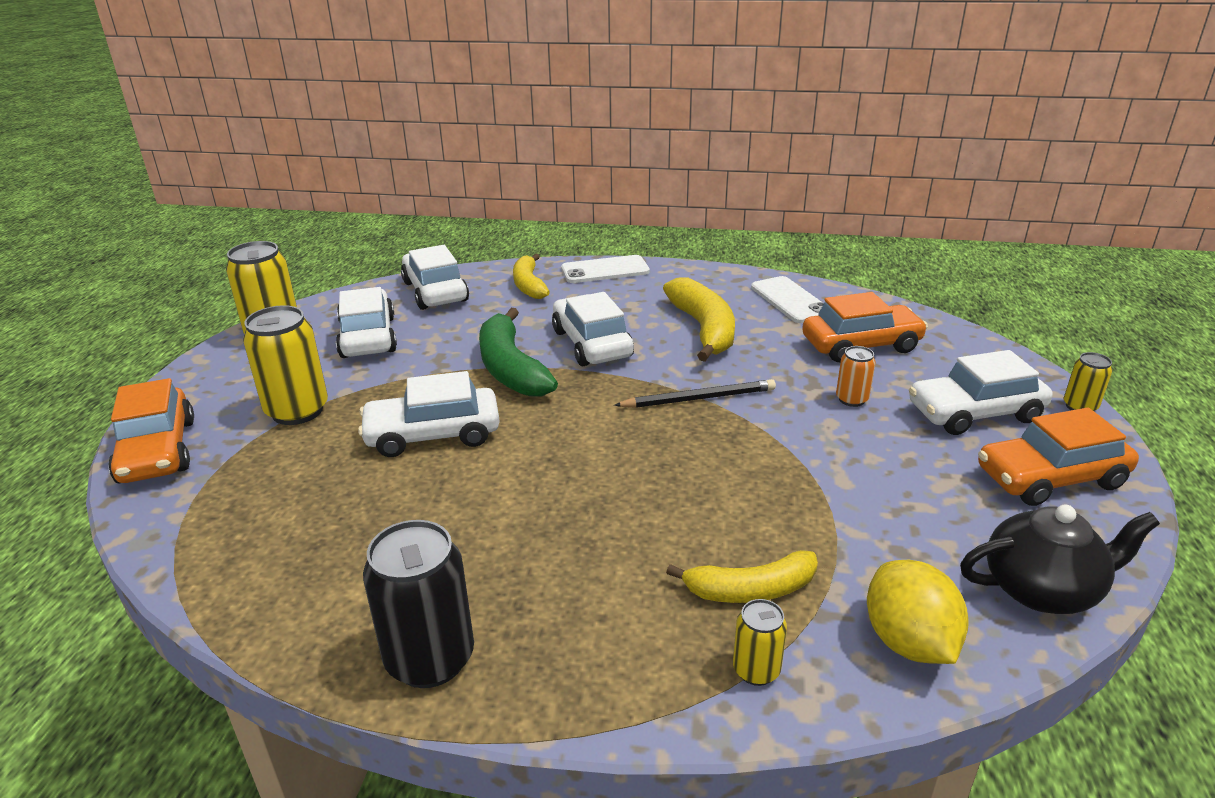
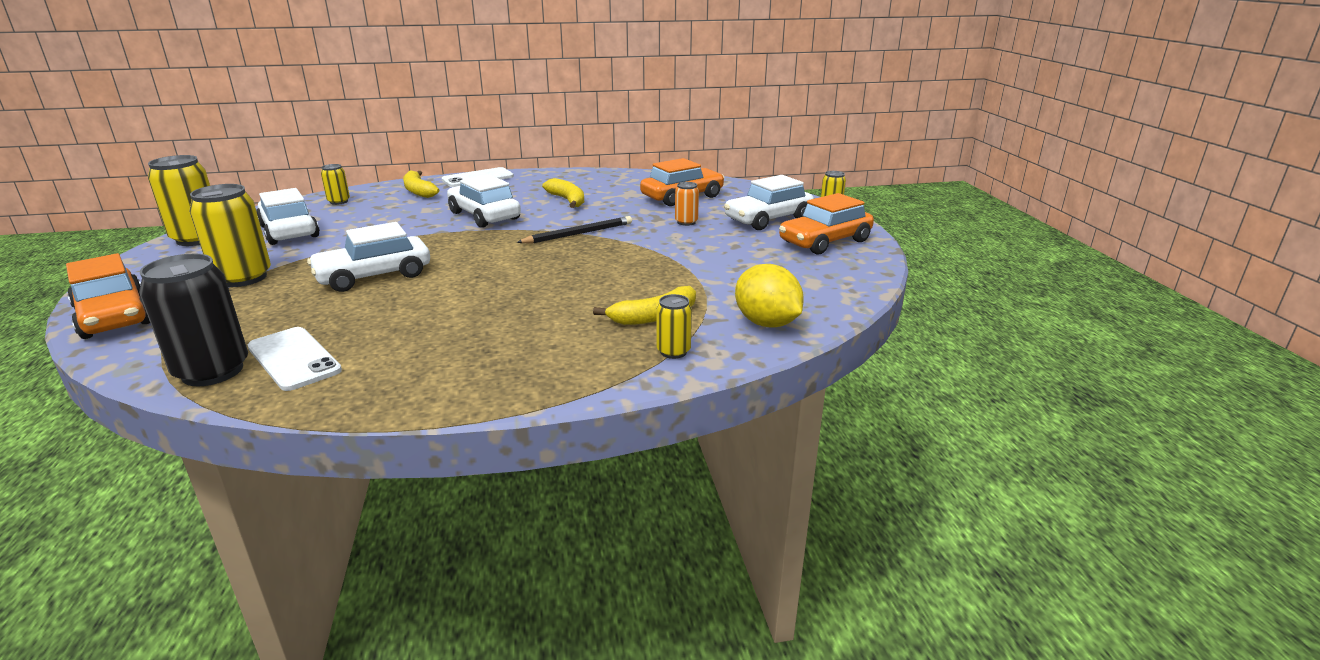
camera: 20 degrees left, 5 degrees down
(430, 659) = (427, 387): black can -> black can (212, 371)
(435, 291) = (339, 201): white car -> yellow can
(510, 368) = (424, 235): green banana -> none
(704, 329) = (567, 200): yellow banana -> yellow banana, size x0.66
(790, 300) = (624, 181): white phone -> white phone (294, 359)
(1042, 589) = (838, 288): black teapot -> none

